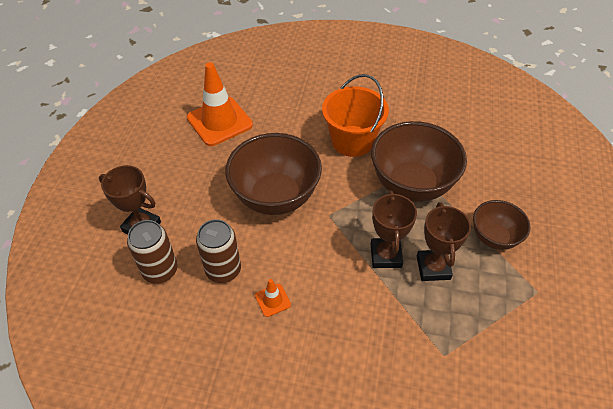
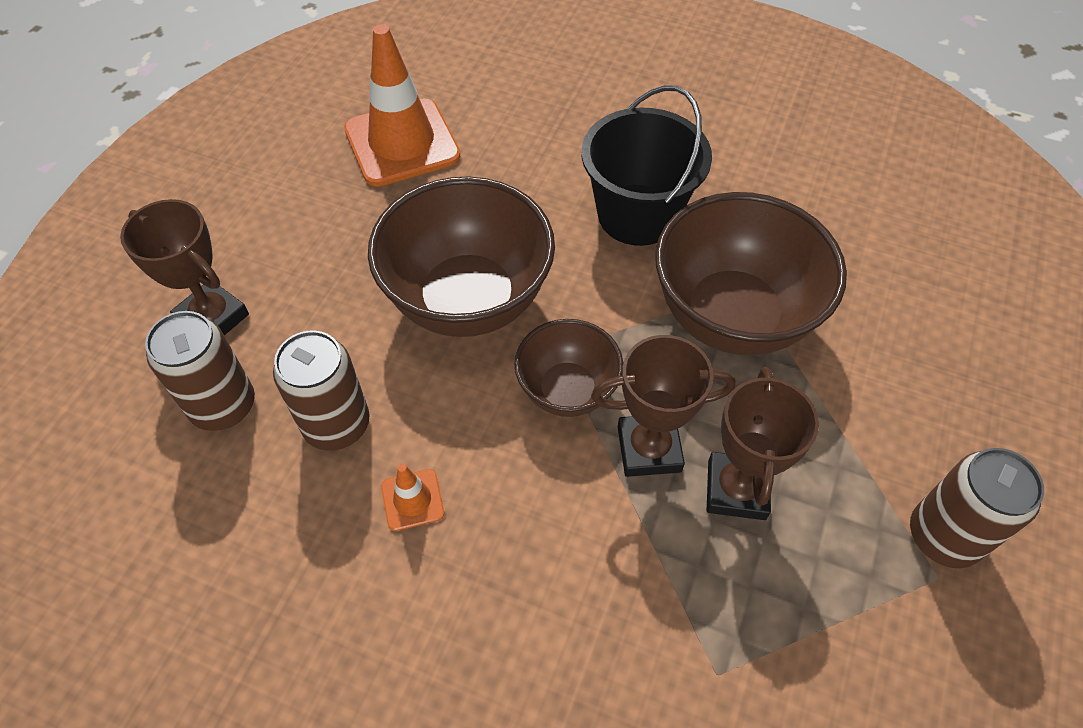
camera: 10 degrees right, 5 degrees up
(352, 141) = (637, 215): orange bucket -> black bucket
(386, 255) = (649, 449): brown trophy -> brown trophy turned 75 degrees clockwise
(494, 237) = (872, 449): brown bowl -> brown bowl (567, 390)
(536, 272) = (943, 536): none -> brown can

